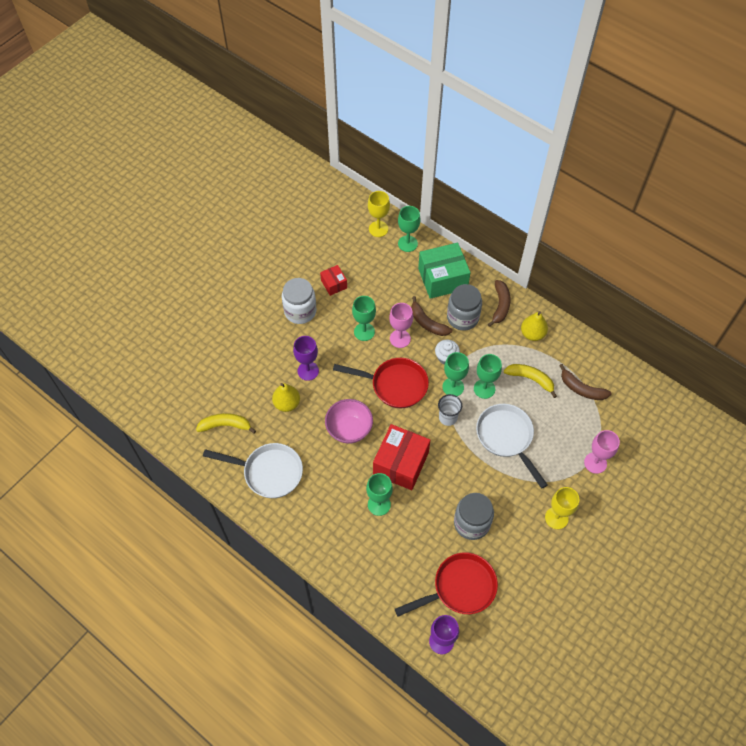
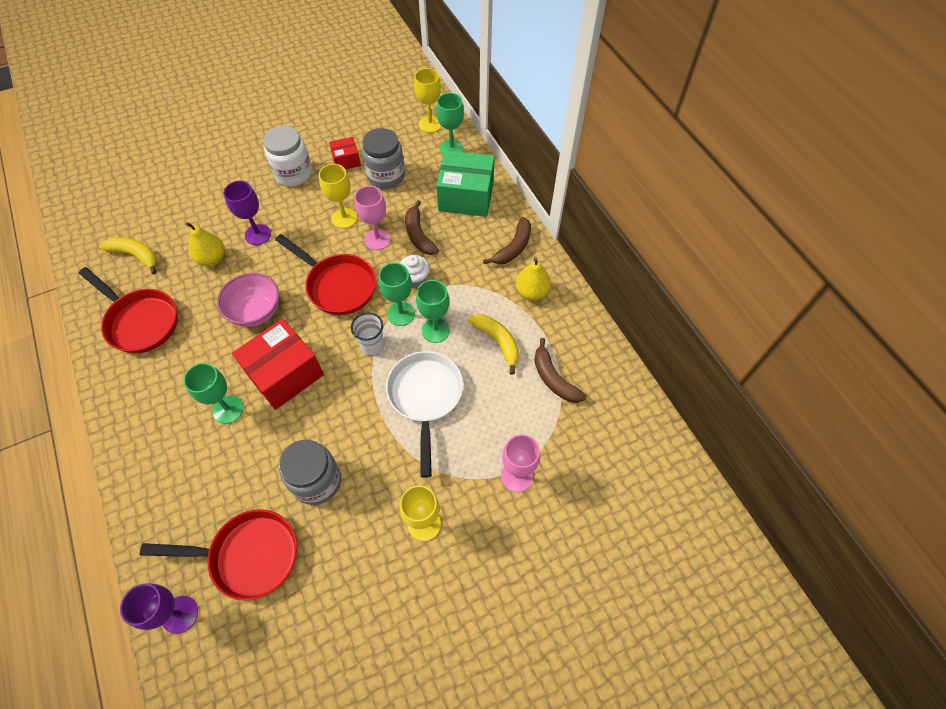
camera: 25 degrees right, 0 degrees up
(268, 472) = (140, 321): white pan -> red pan
(334, 284) = (346, 160): red box -> red box turned 75 degrees clockwise
(364, 332) = (344, 218): green goblet -> yellow goblet
(462, 317) = (461, 244): grey jar -> grey jar (386, 176)

